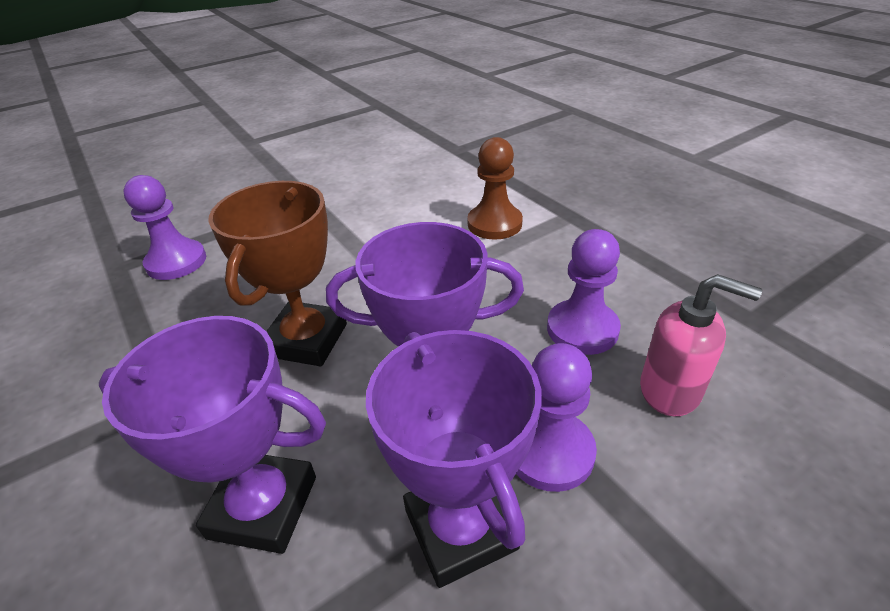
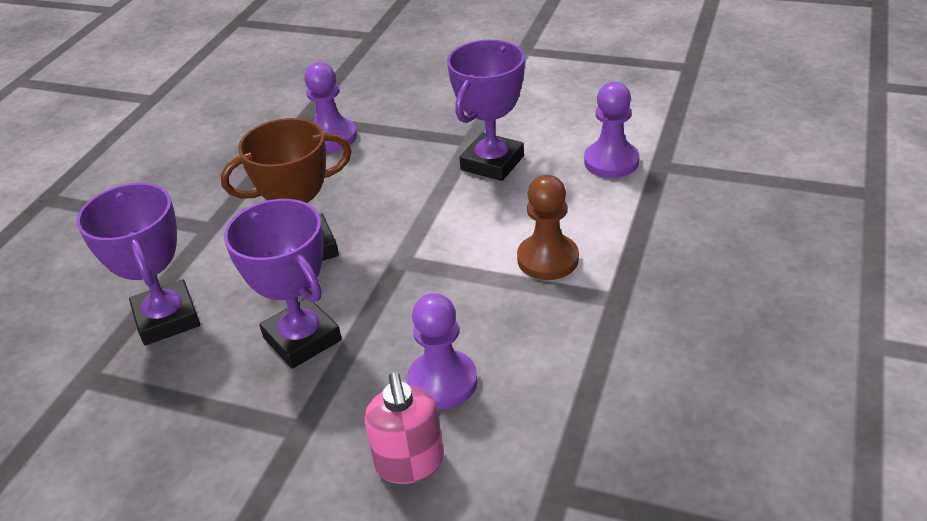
camera: 55 degrees right, 0 degrees up
(460, 529) = (205, 407): purple trophy -> purple trophy (492, 163)
(550, 451) = (295, 420): purple pawn -> purple pawn (611, 161)

